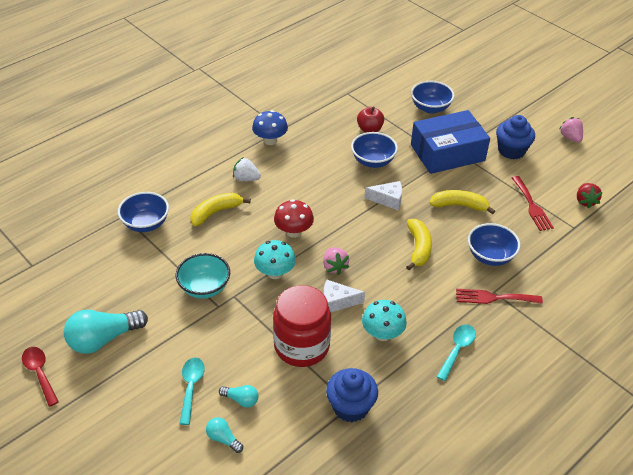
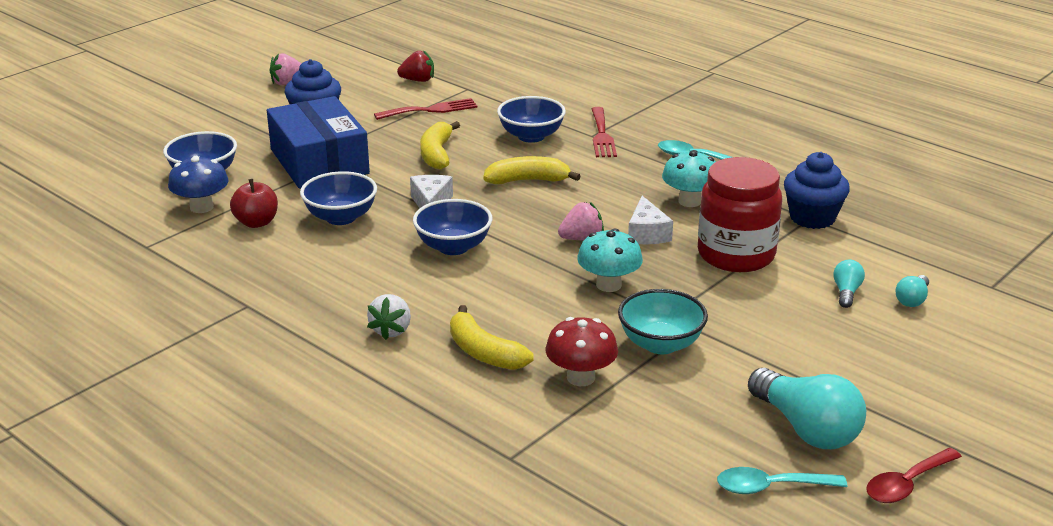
camera: 95 degrees left, 15 degrees down
(146, 224) = (528, 426): blue bowl -> blue bowl (453, 247)
(191, 387) = (849, 333): turquoise spoon -> turquoise spoon (771, 487)
(270, 140) = (281, 314): blue mushroom -> blue mushroom (201, 207)
(293, 232) = (516, 275): red mushroom -> red mushroom (581, 377)

